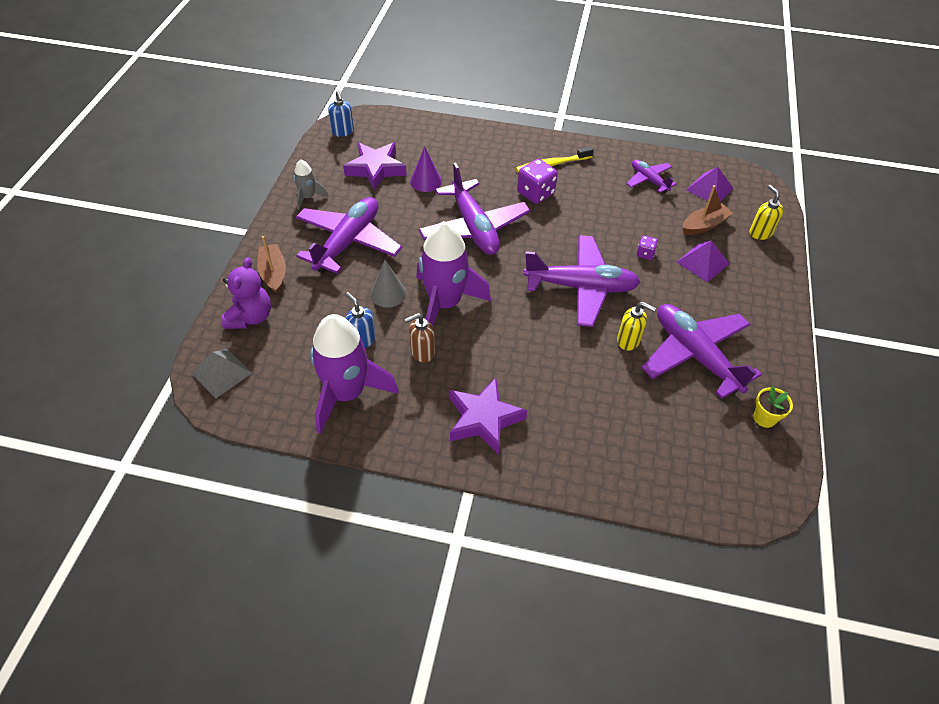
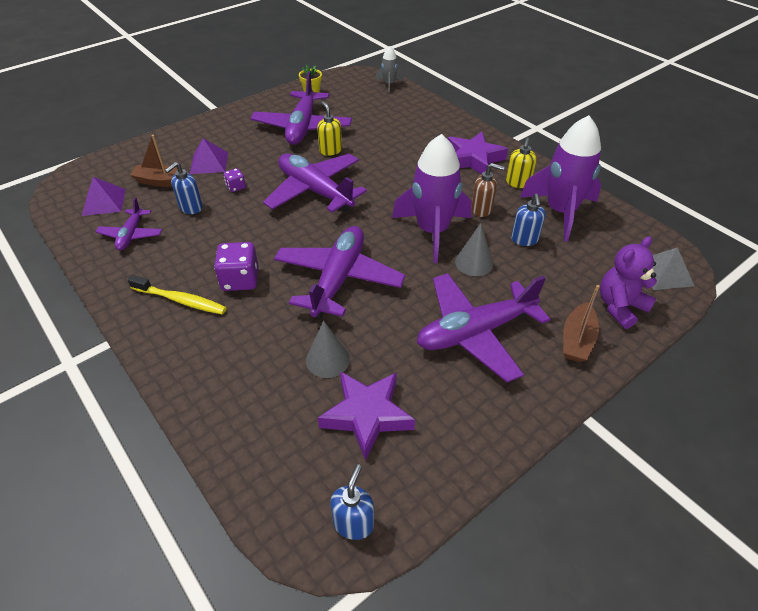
camera: 140 degrees left, 5 degrees down
(308, 197) = (483, 421): grey rocket -> grey rocket (389, 84)
(426, 181) = (327, 359): purple cone -> grey cone
(646, 218) = (191, 208): none -> blue soap dispenser
(760, 233) = (137, 158): yellow soap dispenser -> yellow soap dispenser (518, 183)

